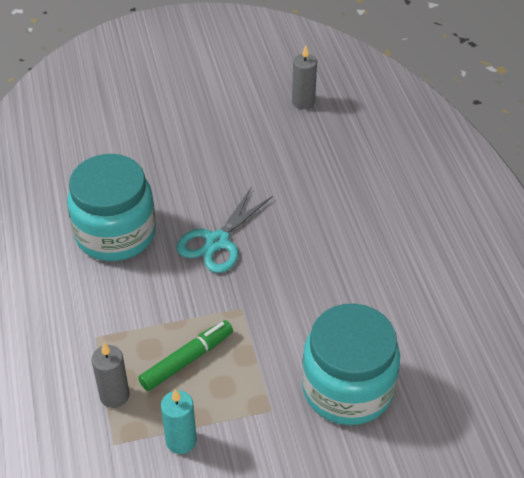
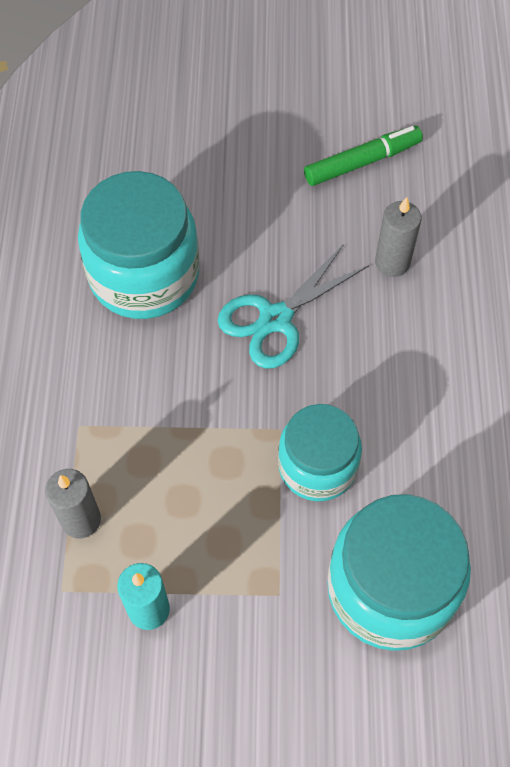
camera: 15 degrees right, 15 degrees up
(187, 360) = (188, 490): green marker -> green marker (362, 162)
(274, 325) = (317, 466): none -> turquoise jar
(303, 102) = (452, 122): grey candle -> grey candle (392, 262)

